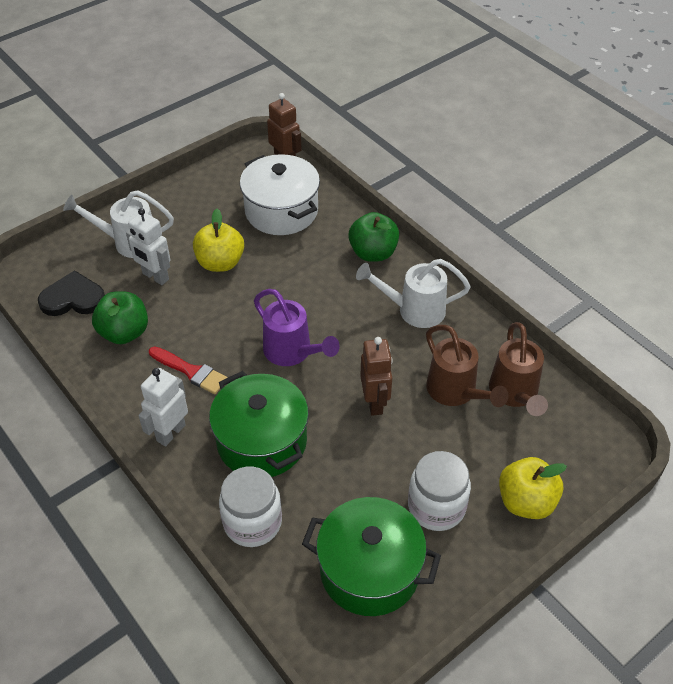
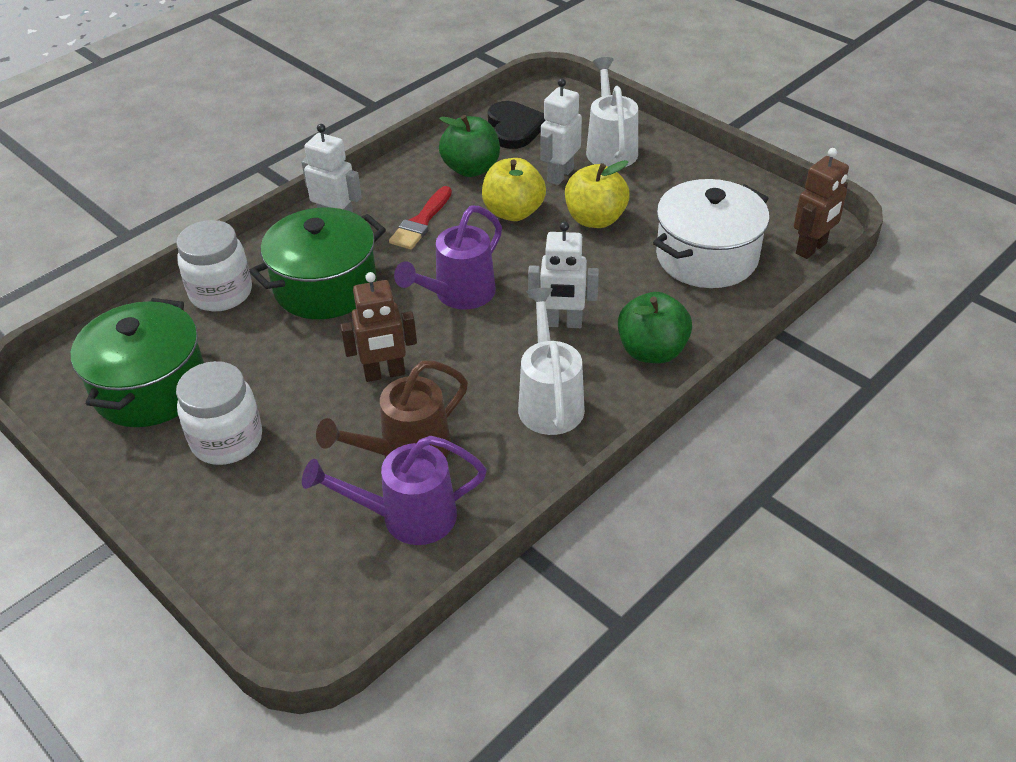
camera: 85 degrees right, 5 degrees down
(336, 295) = (562, 323): none -> white robot
(515, 394) = (407, 517): brown watering can -> purple watering can
(526, 502) = (227, 530): yellow apple -> yellow apple (513, 212)

